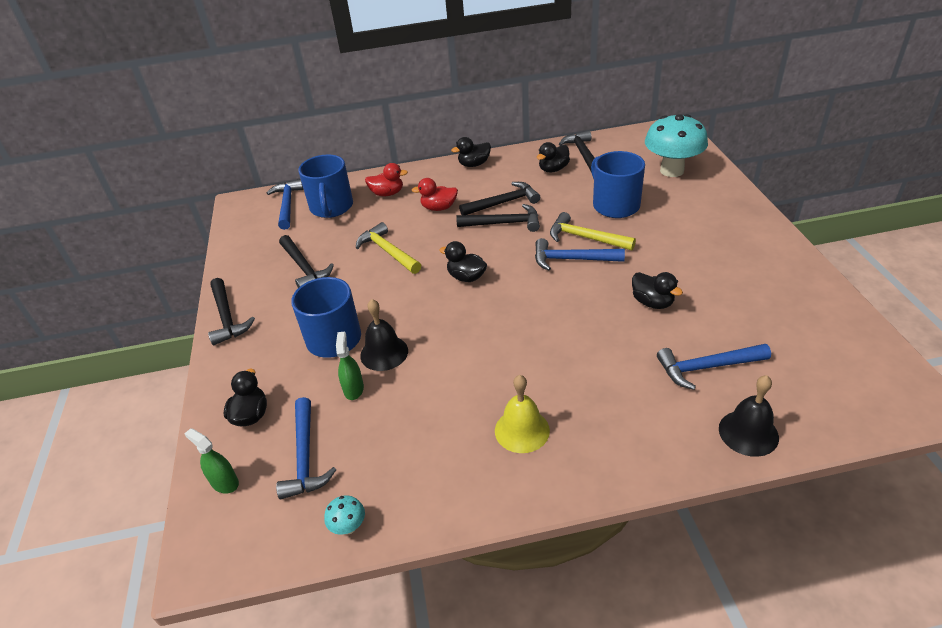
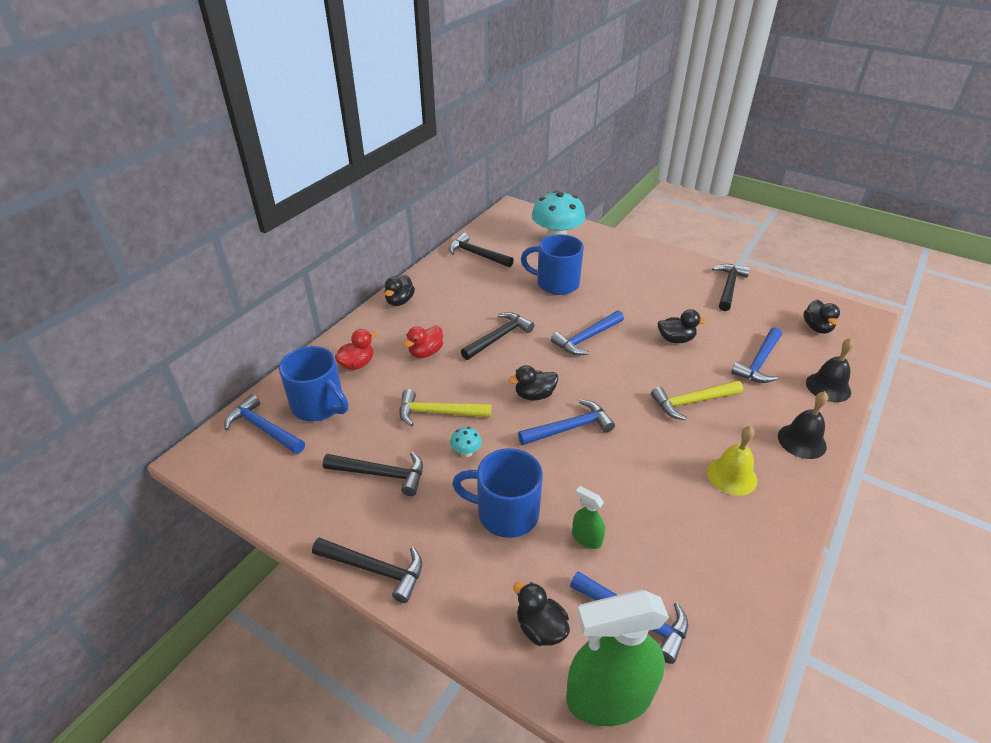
camera: 50 degrees left, 0 degrees up
(224, 483) = (609, 697): green spray bottle -> green spray bottle, size x2.23
(349, 527) = (740, 634): turquoise mushroom -> turquoise mushroom (466, 452)
(384, 353) = (565, 494): black bell -> black bell (802, 441)
(455, 314) = (569, 428): none -> blue hammer
(503, 203) = (473, 321): black hammer -> black hammer (728, 287)
(553, 169) = (472, 276): black duck -> black duck (817, 328)
(586, 238) = (572, 317): yellow hammer -> yellow hammer (692, 402)

